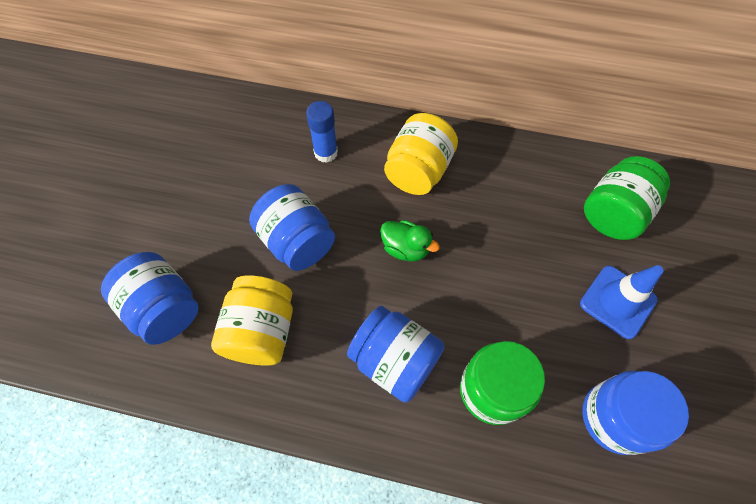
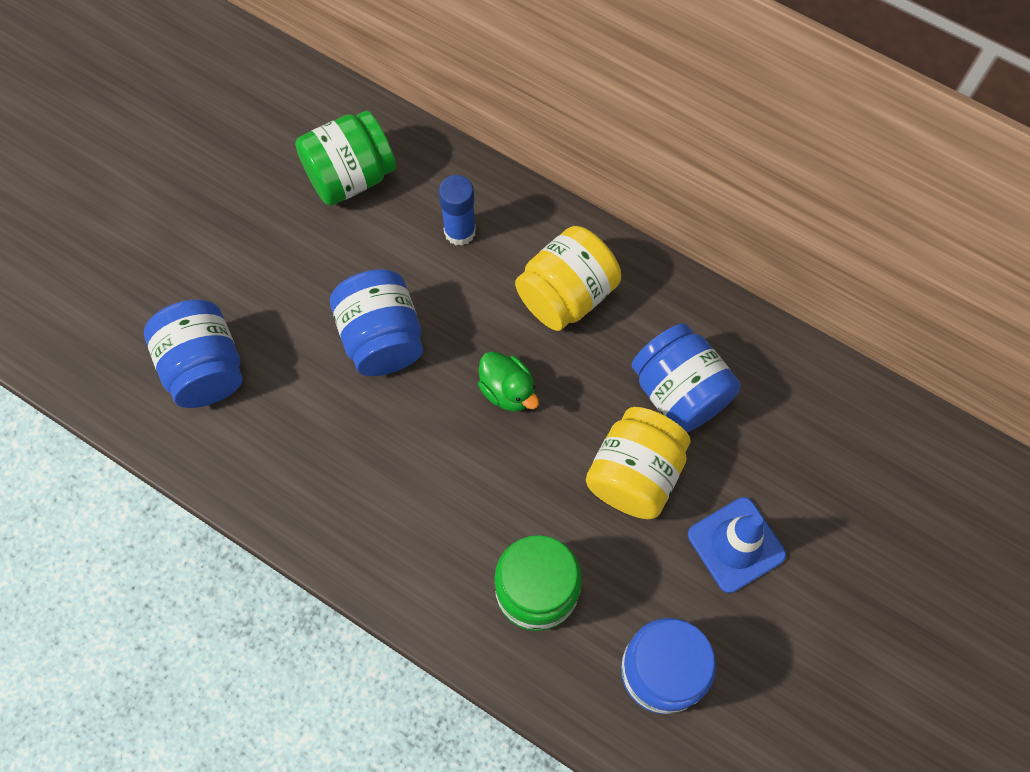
camera: 20 degrees right, 5 degrees up
(261, 331) = (303, 432): yellow jar -> yellow jar (634, 475)
(394, 361) = (439, 518): blue jar -> blue jar (679, 392)
(613, 213) = (791, 434): green jar -> green jar (350, 176)

